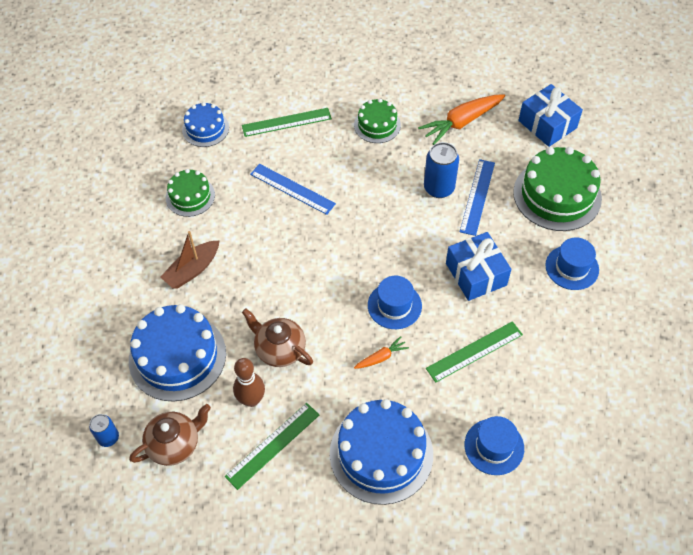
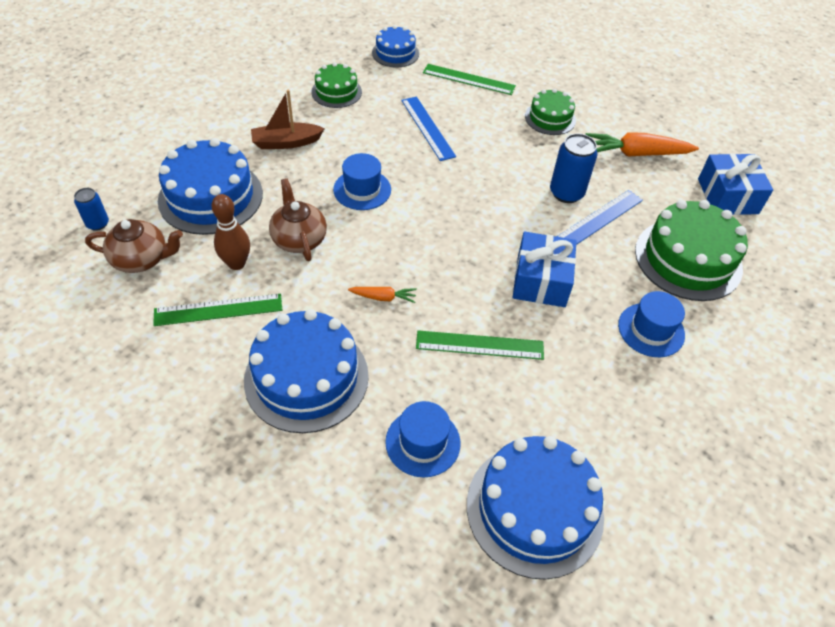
camera: 30 degrees right, 5 degrees down
(394, 305) = (436, 263): blue hat -> blue hat (362, 189)
(593, 443) = (534, 509): none -> blue cake

